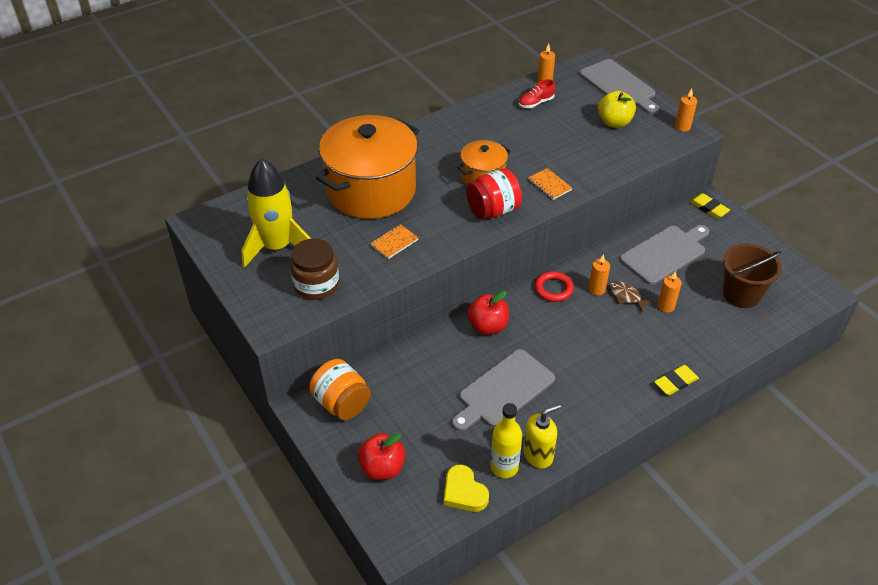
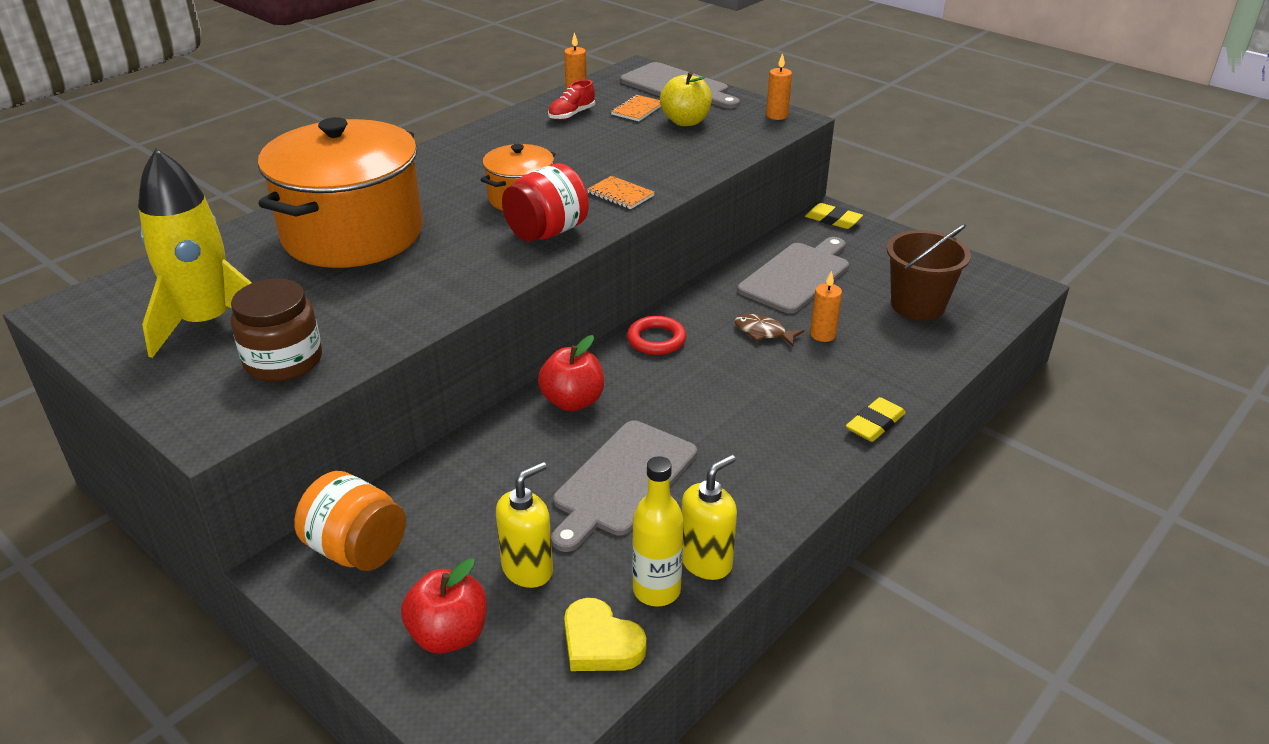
camera: 15 degrees left, 10 degrees down
(394, 242) = (403, 290): orange notebook -> orange notebook (637, 110)
(434, 437) = (528, 569): none -> yellow soap dispenser
(596, 289) = (718, 331): orange candle -> none

